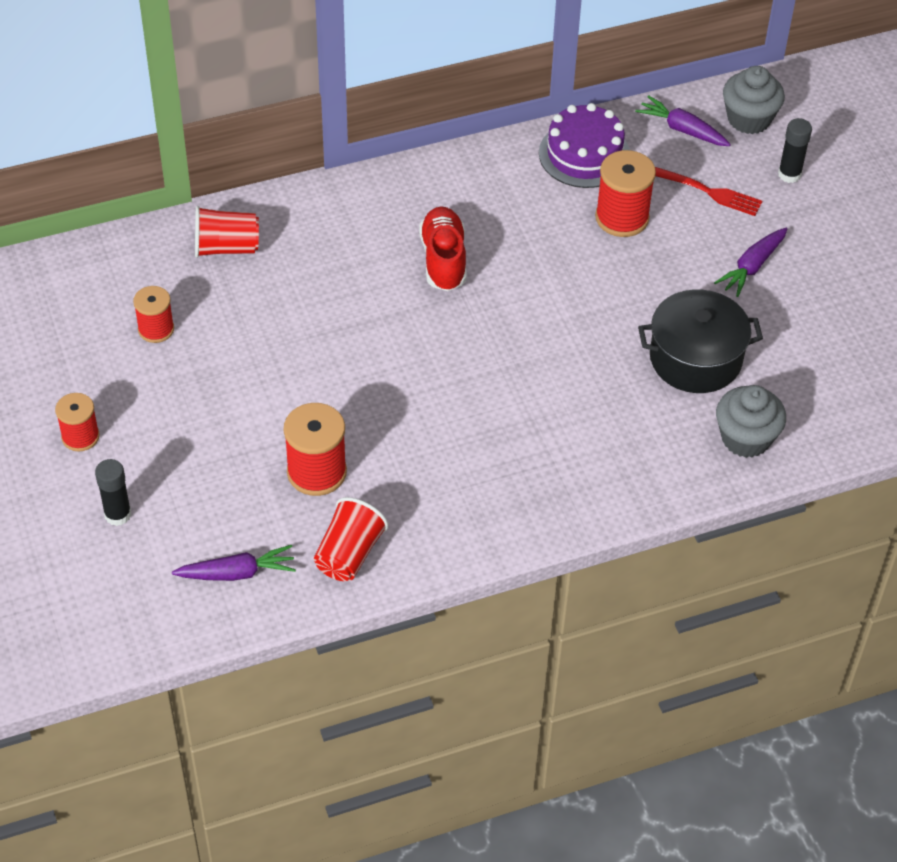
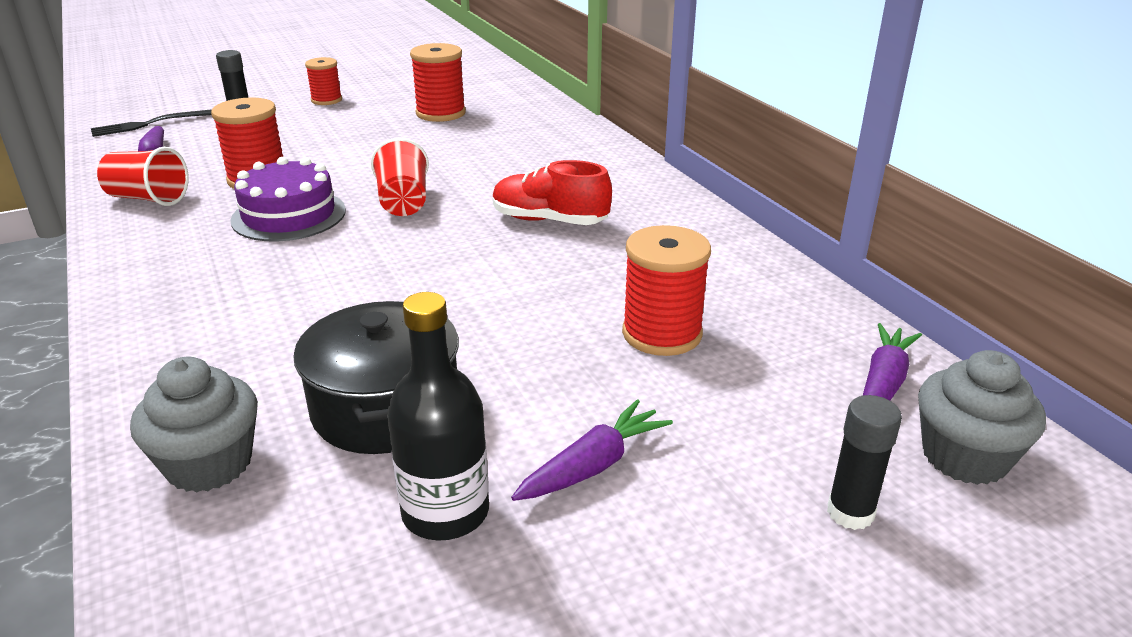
camera: 85 degrees right, 20 degrees down
(124, 603) = (148, 124): none -> black fork
(156, 329) = (440, 113): red spool -> red spool, size x1.57
(226, 248) = (542, 129): red cup -> red cup (403, 202)
(443, 260) = (549, 221): red shoe -> red shoe turned 150 degrees counterclockwise
(584, 154) = (773, 300): purple cake -> purple cake (289, 215)
(707, 191) = (754, 412): red fork -> none
(752, 267) = (593, 465): purple carrot -> purple carrot turned 105 degrees clockwise
(787, 330) = (445, 512): none -> black bottle

